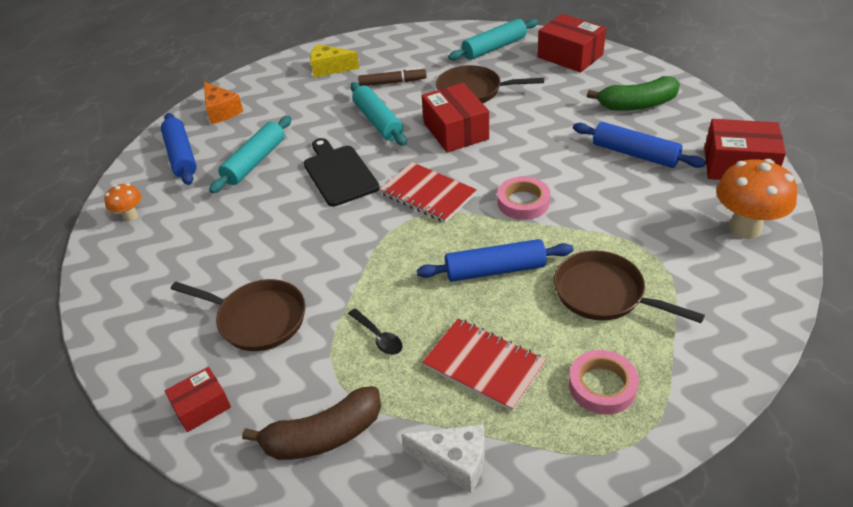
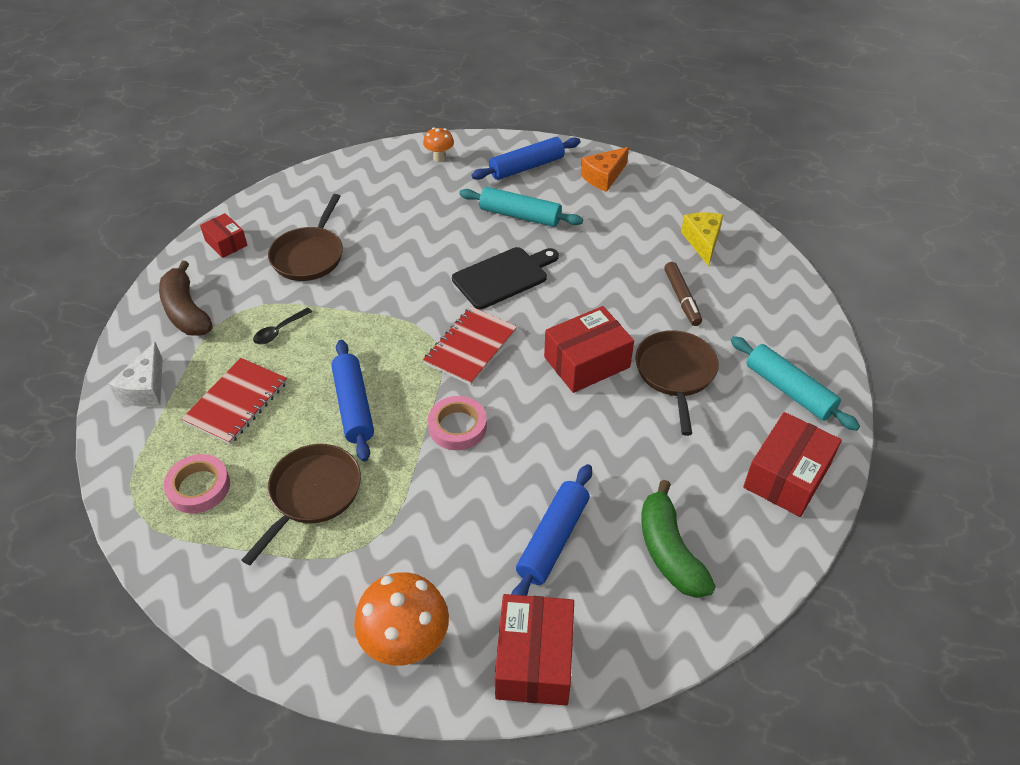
camera: 80 degrees right, 5 degrees up
(378, 121) = (598, 295): turquoise rolling pin -> none

